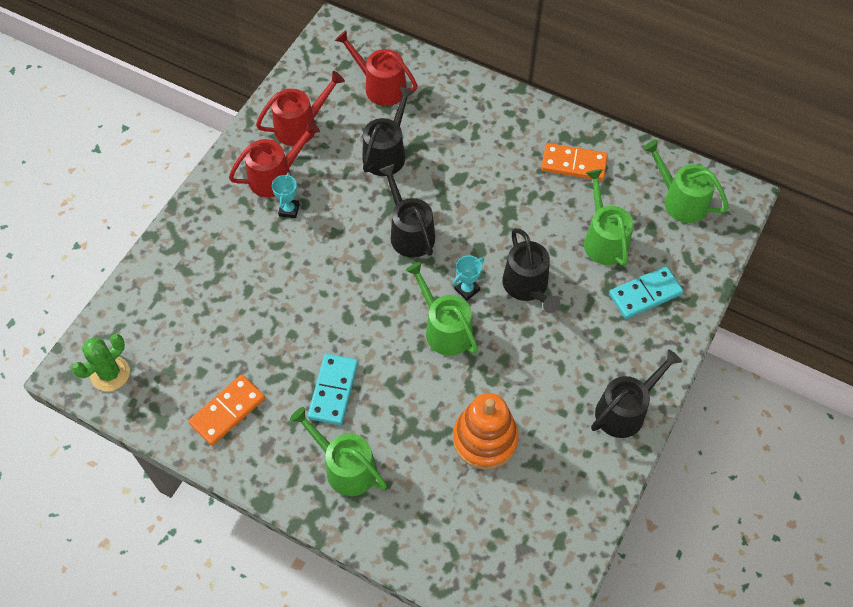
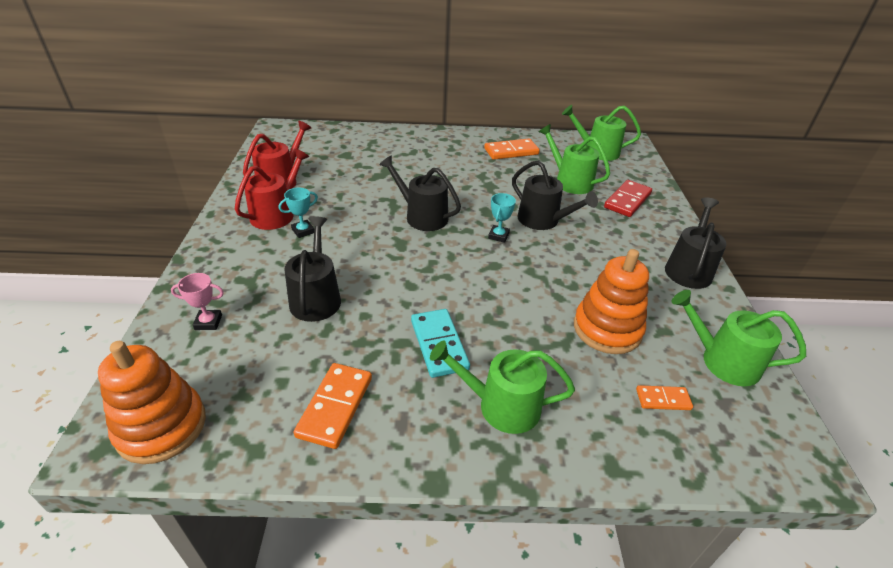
camera: 30 degrees left, 20 degrees down
(110, 374) = (161, 426): green cactus -> orange stacking toy
(171, 289) = (208, 322): none -> pink trophy
(289, 210) = (303, 231): turquoise trophy -> turquoise trophy turned 75 degrees clockwise
(381, 87) = (335, 147): red watering can -> none
(386, 153) = (367, 178): black watering can -> black watering can (316, 298)
(444, 329) = (503, 265): green watering can -> green watering can (723, 361)
(474, 522) = (663, 399): none -> orange domino
(645, 294) = (627, 201): turquoise domino -> red domino

